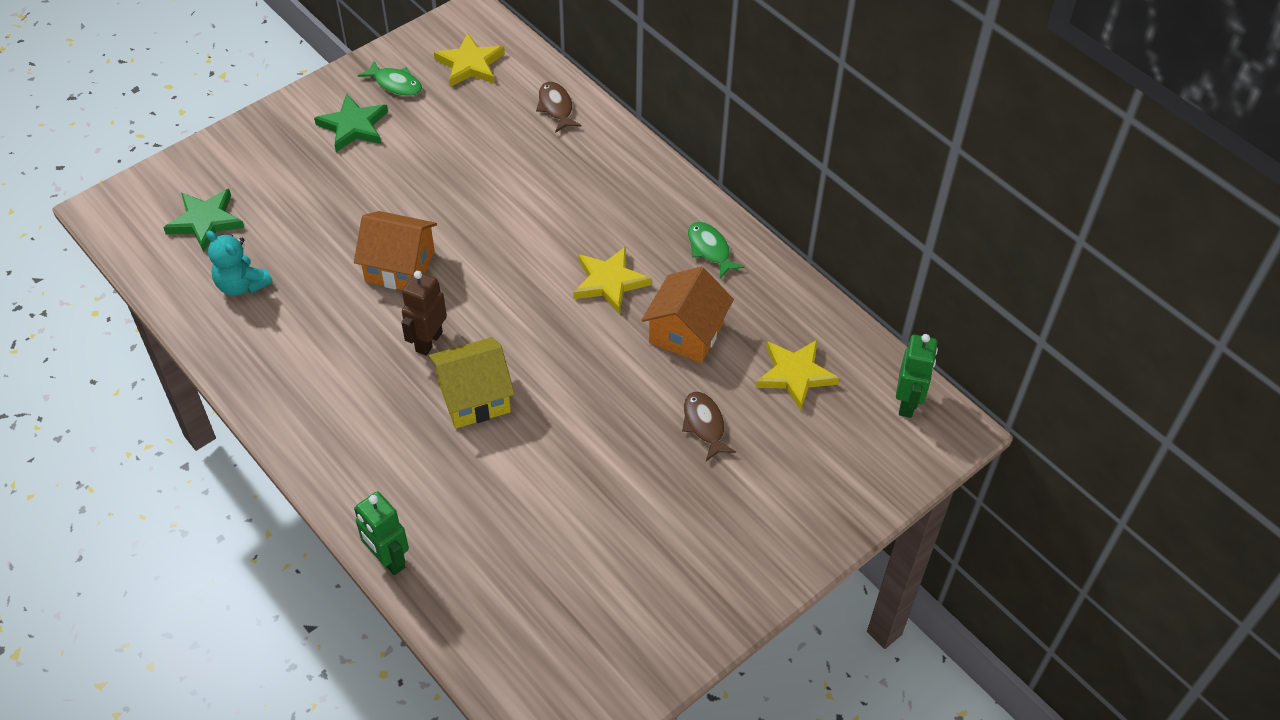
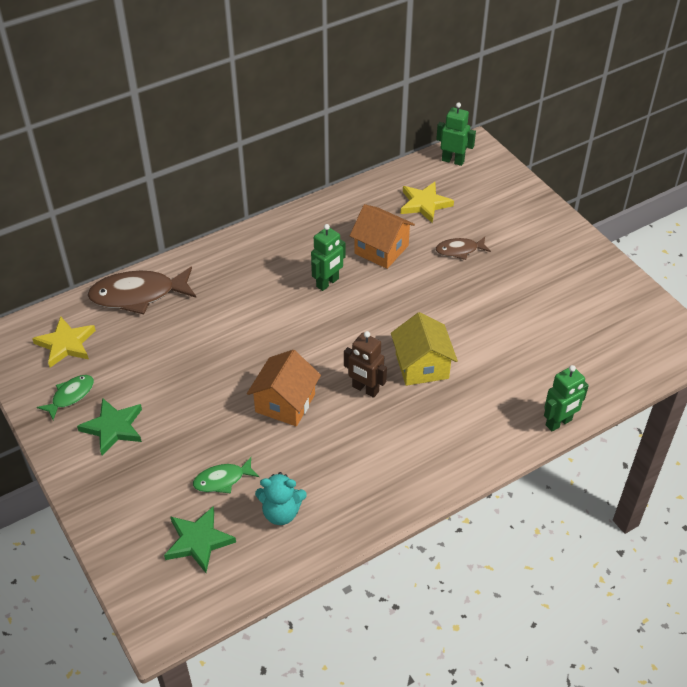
camera: 80 degrees left, 5 degrees down
(242, 285) = (281, 512): turquoise teddy bear -> turquoise teddy bear turned 45 degrees clockwise
(556, 107) = (138, 295): brown fish -> brown fish, size x1.88
(609, 282) = (327, 283): yellow star -> green robot
(710, 249) = (309, 228): green fish -> green fish (222, 480)

